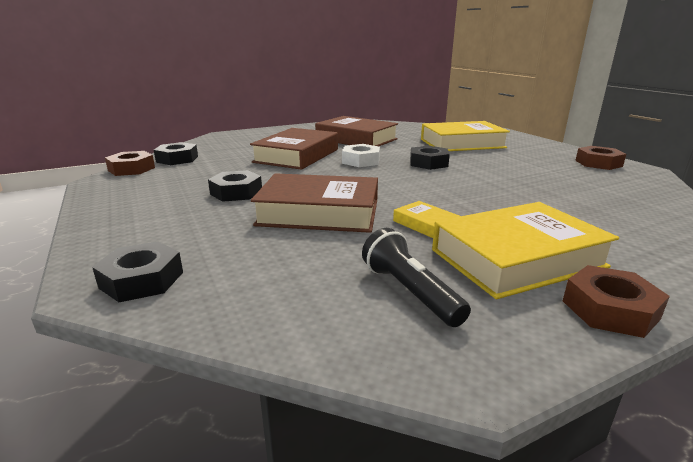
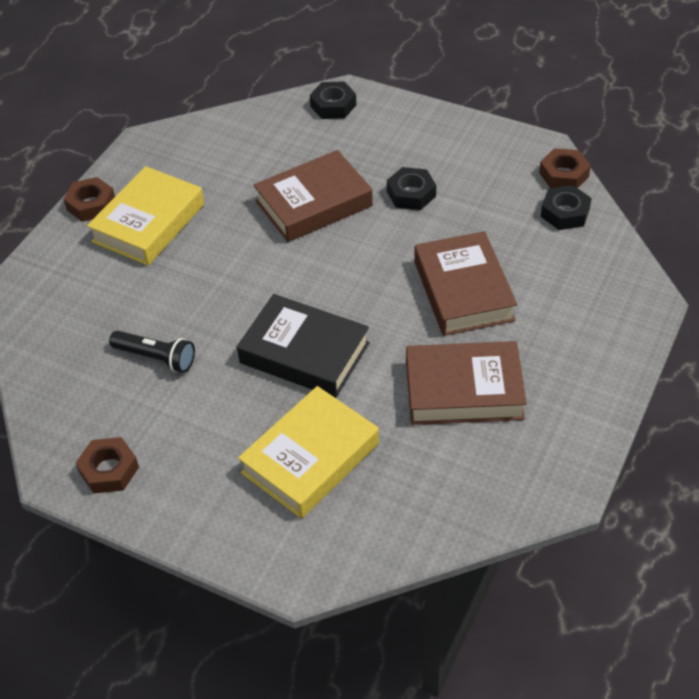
camera: 145 degrees right, 25 degrees up
(361, 161) = (381, 316): white nut -> none
(410, 292) = (194, 166): black flashlight -> black flashlight (156, 358)
(425, 224) = (226, 230): yellow book -> none
(428, 163) = (304, 353): black nut -> black book

